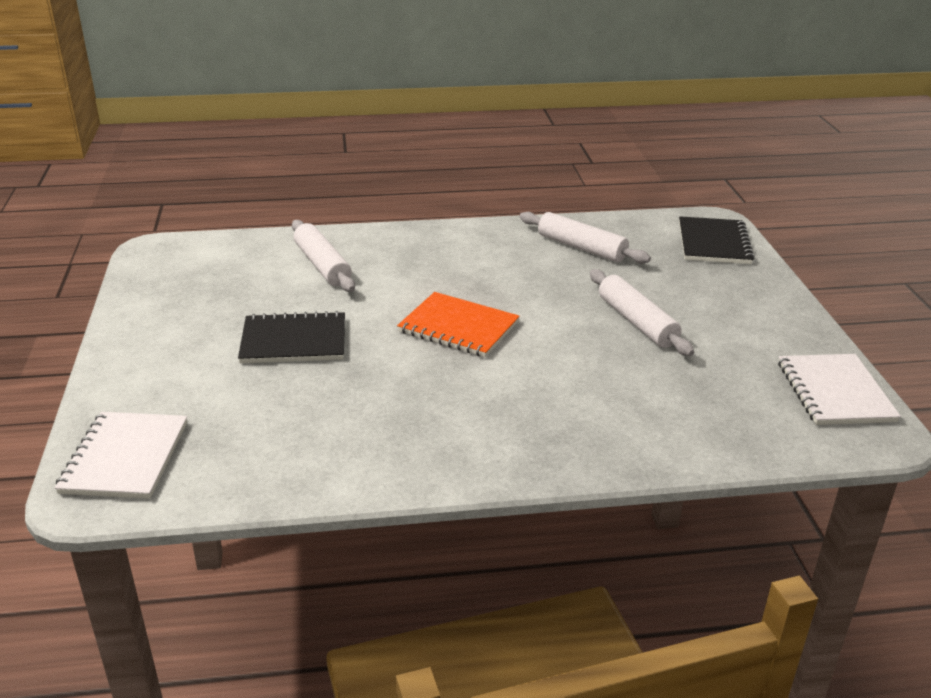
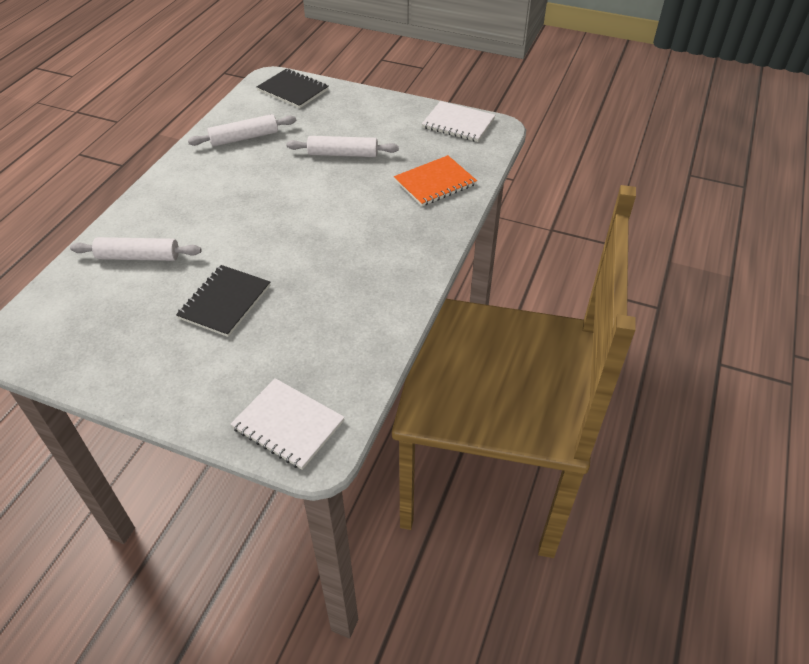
camera: 60 degrees left, 15 degrees up
(458, 327) = (281, 223): orange notebook -> orange notebook (435, 183)

